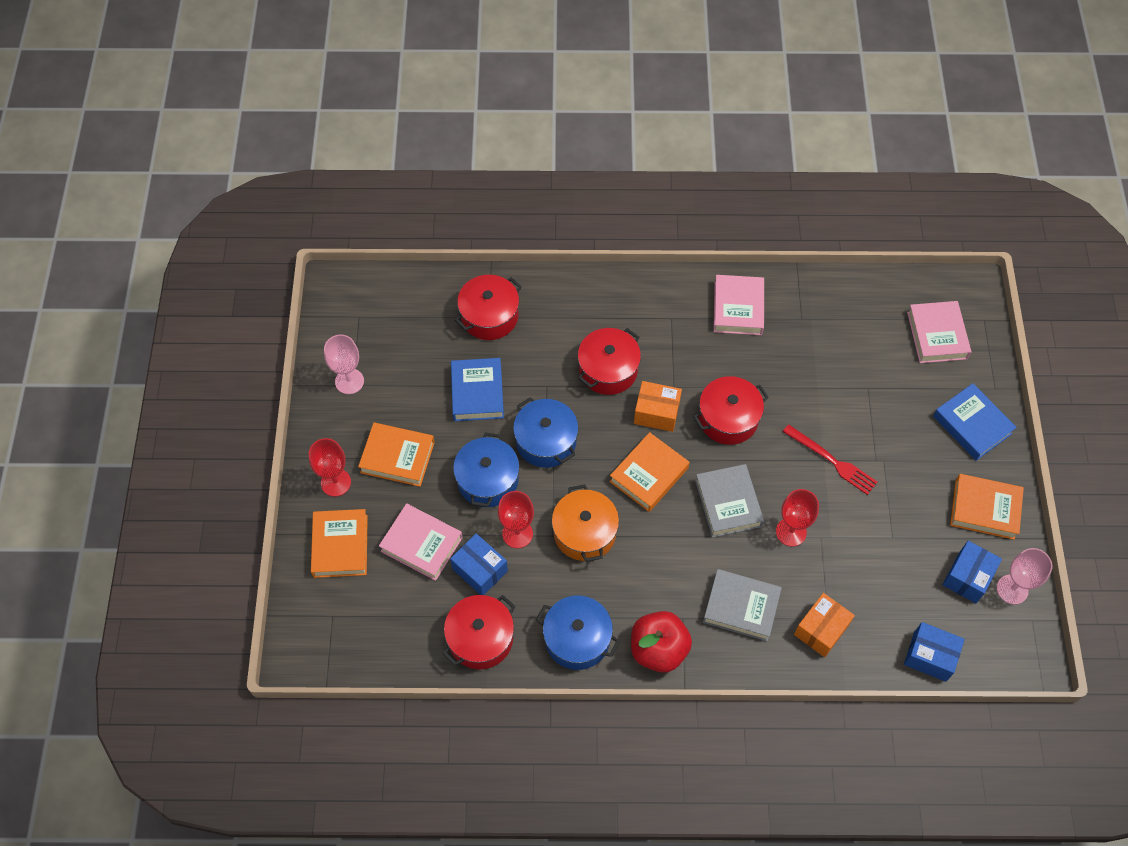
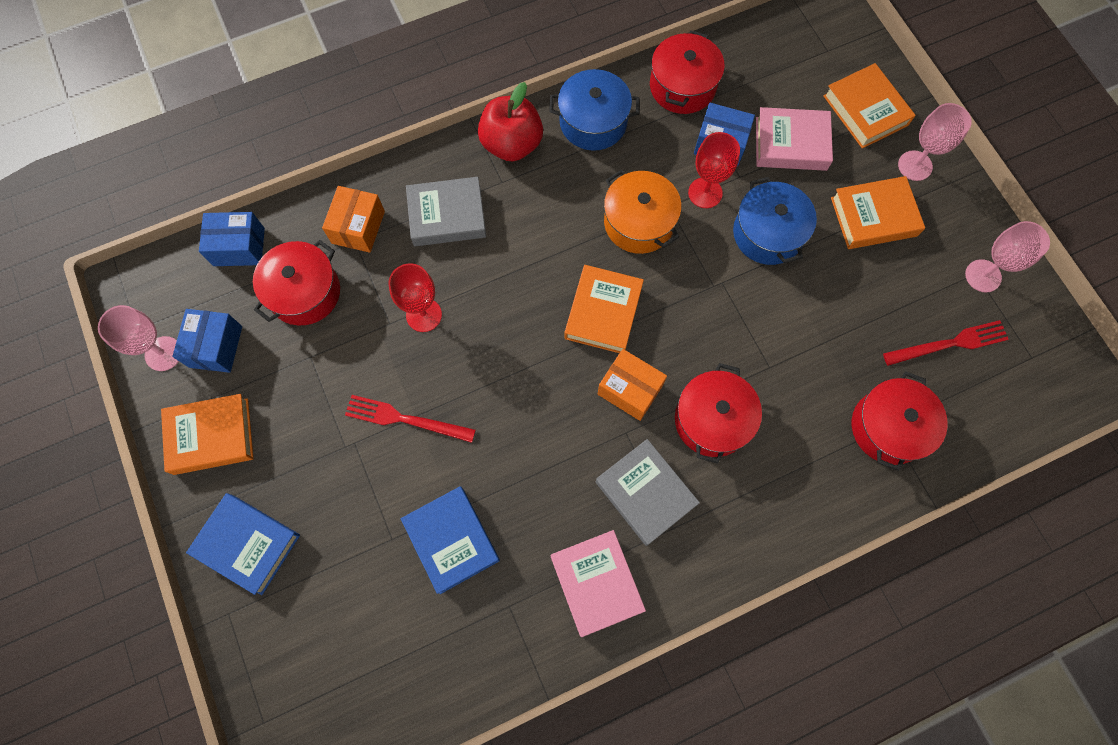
camera: 155 degrees right, 10 degrees up
(336, 482) = (915, 166): red goblet -> pink goblet
(409, 348) = (949, 344): none -> red fork
(477, 392) = (839, 324): blue book -> blue book (451, 540)
(546, 441) = (733, 302): blue pot -> none
(656, 413) = (630, 390): orange box -> orange box turned 45 degrees clockwise
(728, 418) = (545, 419): red pot -> red pot (304, 292)
(728, 503) = (504, 317): grey book -> grey book (645, 493)
(936, 335) = (322, 664): pink book -> none

